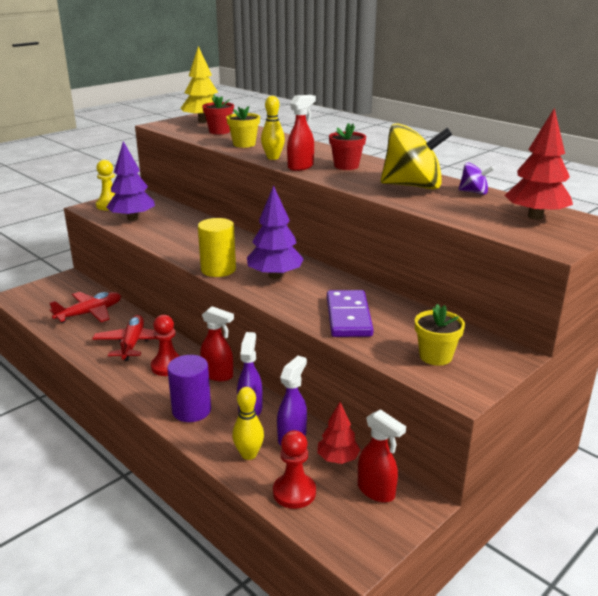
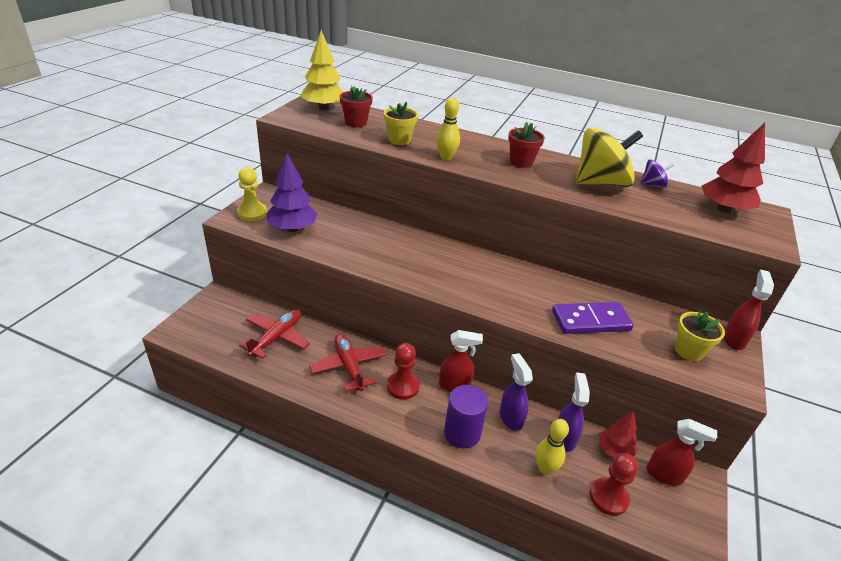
camera: 25 degrees left, 10 degrees up
(218, 269) = (435, 284): yellow cylinder -> none
(275, 276) = (491, 283): purple tree -> none
(301, 167) = (484, 168): red spray bottle -> red spray bottle (733, 339)
(348, 317) = (590, 320): purple domino -> purple domino turned 75 degrees counterclockwise

